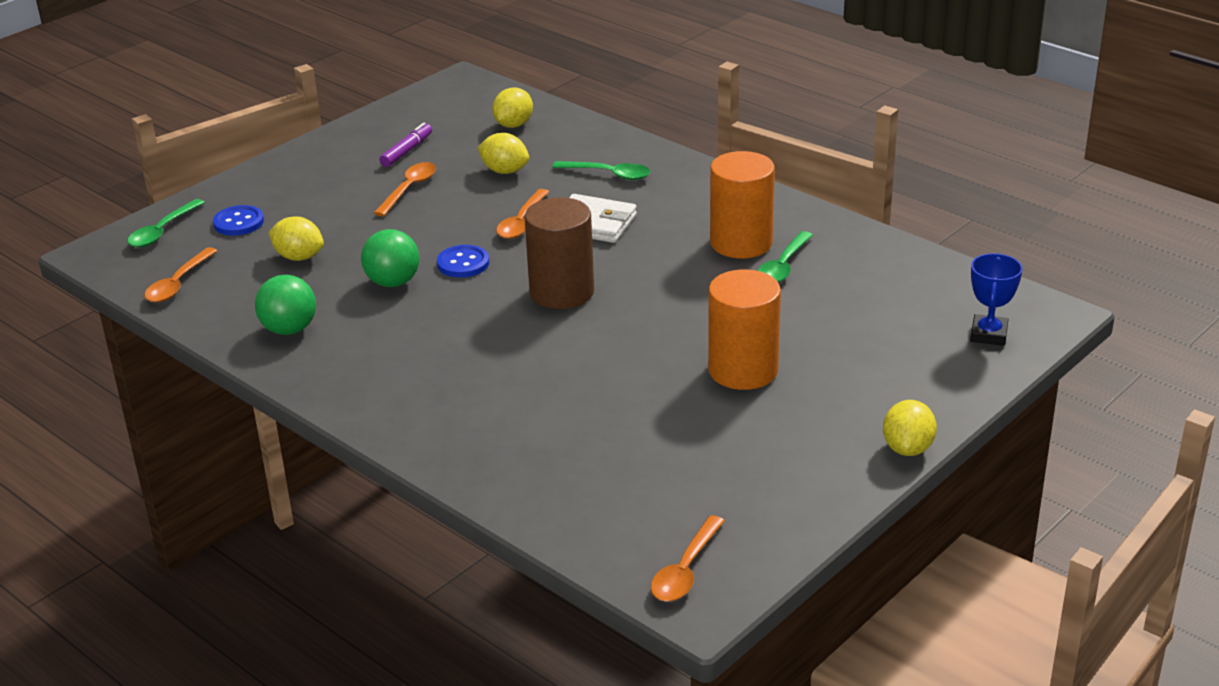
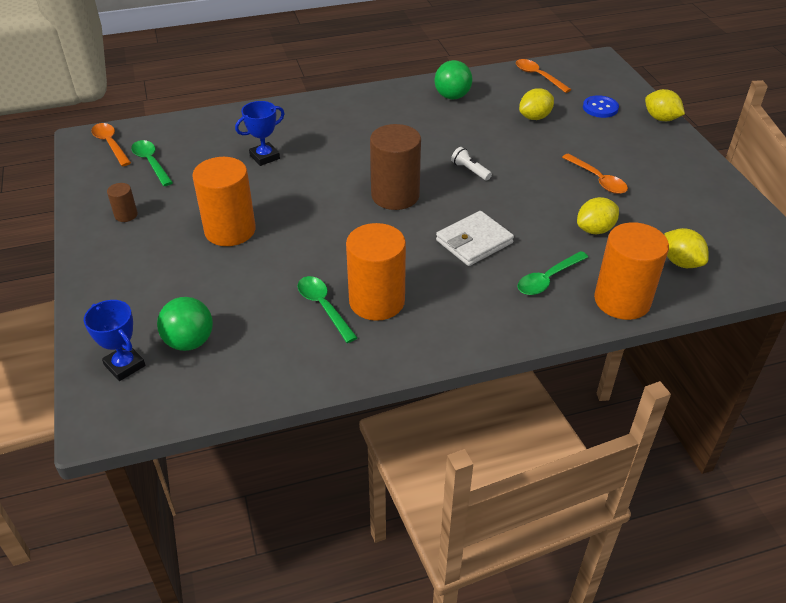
camera: 120 degrees right, 10 degrees up
(162, 231) = (610, 83): green spoon -> green spoon (151, 163)
(393, 282) = (471, 140): green ball -> green ball (189, 342)
(407, 151) = (664, 196): purple marker -> none
(463, 263) = (470, 170): blue button -> white flashlight
(522, 222) = (505, 211): orange spoon -> none
(577, 414) = (264, 157): none -> blue trophy
(599, 138) = (622, 300): none -> orange cylinder
(806, 460) = (126, 215): none -> brown cylinder
(907, 448) = (81, 257): yellow lemon -> yellow lemon (661, 118)

